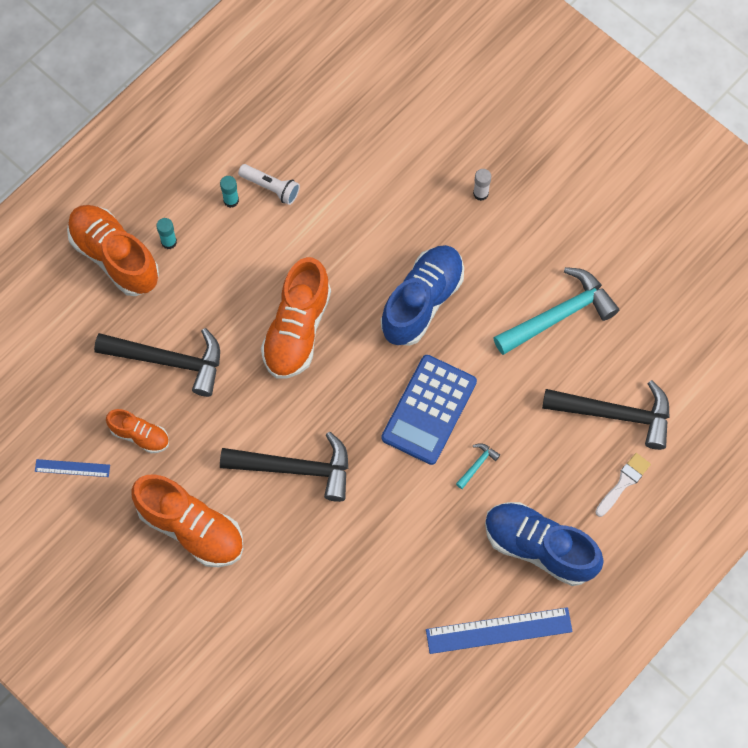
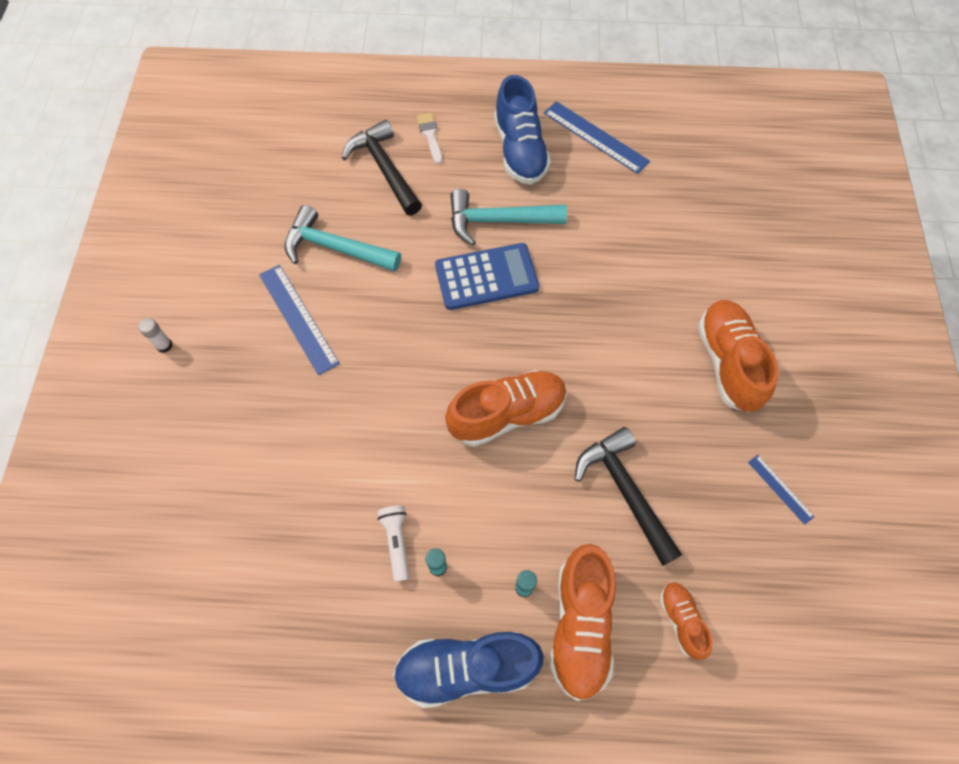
camera: 130 degrees left, 5 degrees down
(140, 435) = (703, 460): orange shoe -> orange shoe (681, 620)
(296, 468) = (614, 328): black hammer -> none
(422, 301) = (403, 343): blue shoe -> blue shoe (466, 668)
(477, 464) = (498, 221): turquoise hammer -> turquoise hammer, size x2.46
(480, 193) = (270, 370): white glue stick -> white glue stick (164, 345)
(511, 242) = (298, 318): none -> blue ruler
(623, 482) = (430, 135): white brush -> white brush turned 75 degrees clockwise

